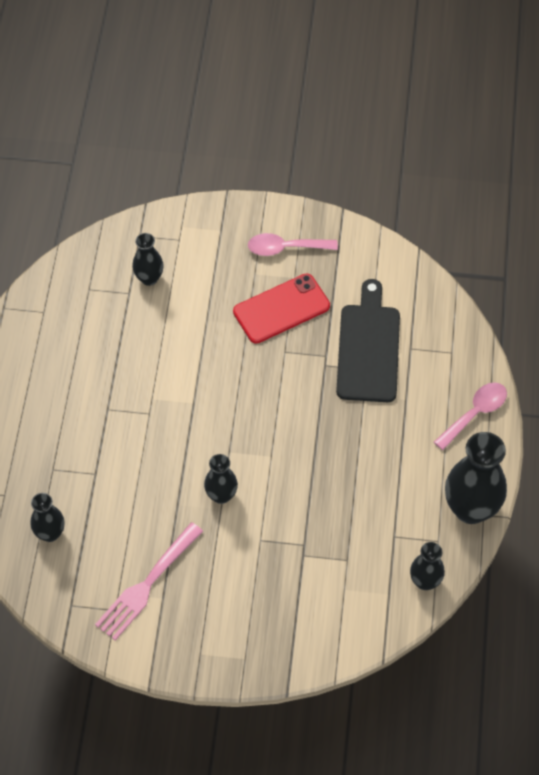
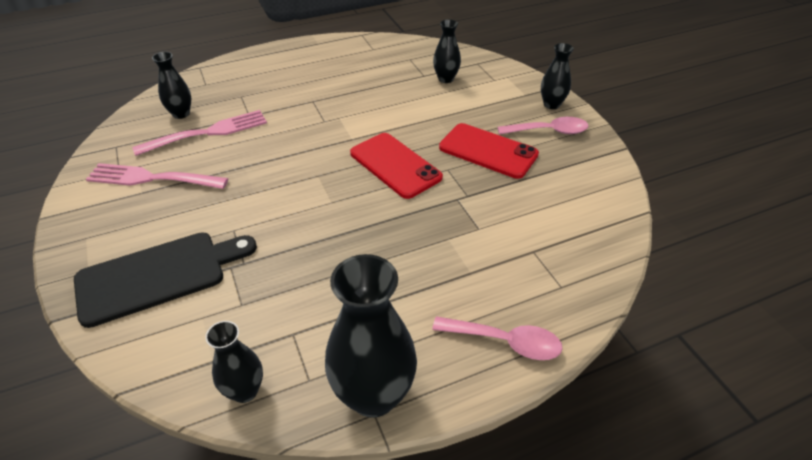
camera: 60 degrees right, 15 degrees down
(102, 520) = (207, 133): none -> pink fork
(221, 495) = (268, 187): black vase -> black vase (551, 104)
(254, 387) = (395, 165): none -> red phone
(285, 248) = (549, 131): pink spoon -> pink spoon turned 120 degrees clockwise
(368, 348) = (503, 220): black cutting board -> black cutting board (158, 276)

